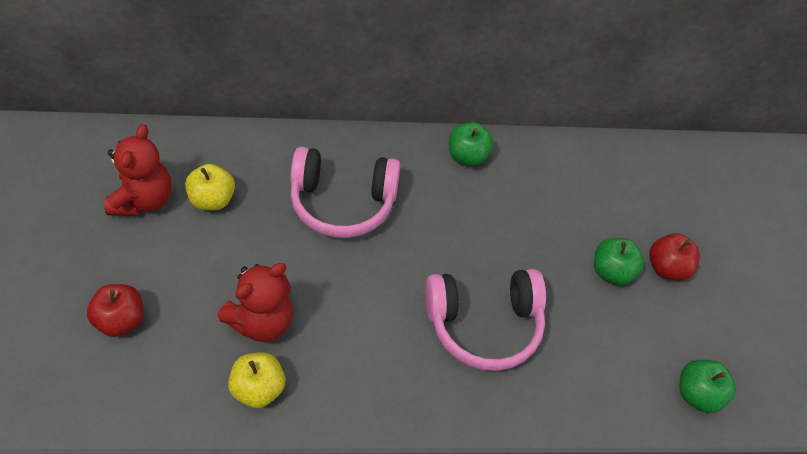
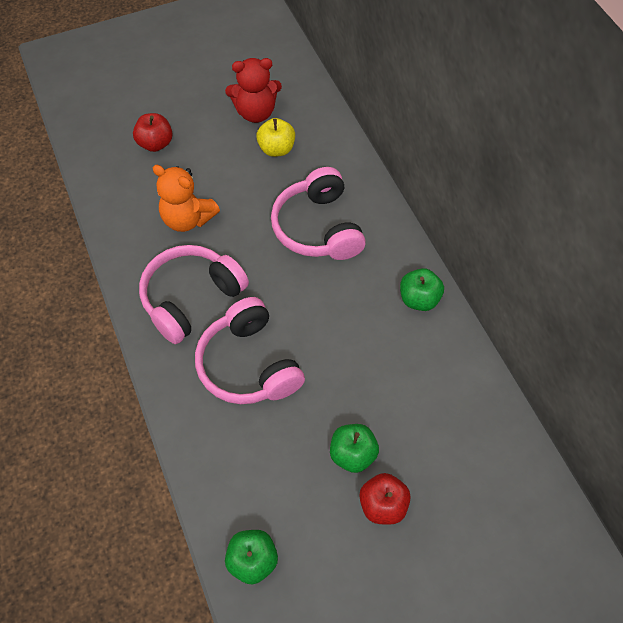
camera: 75 degrees right, 5 degrees up
(258, 389) = (134, 238): yellow apple -> none
(262, 322) = (187, 219): red teddy bear -> orange teddy bear
(376, 353) = (191, 298): none -> pink headphones

